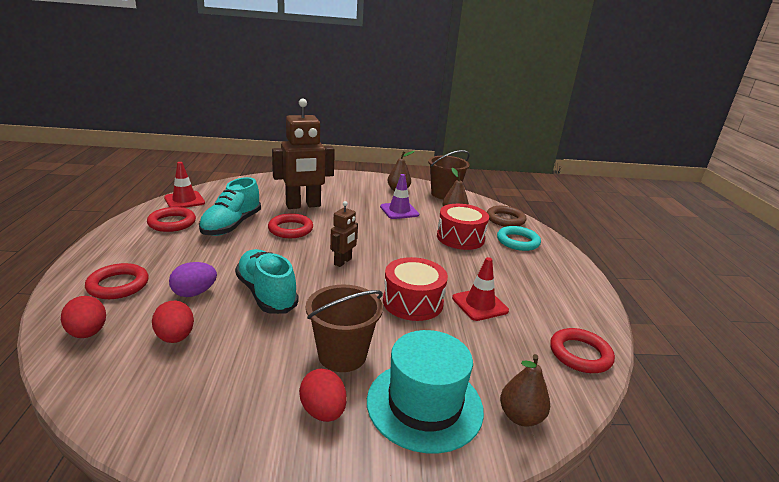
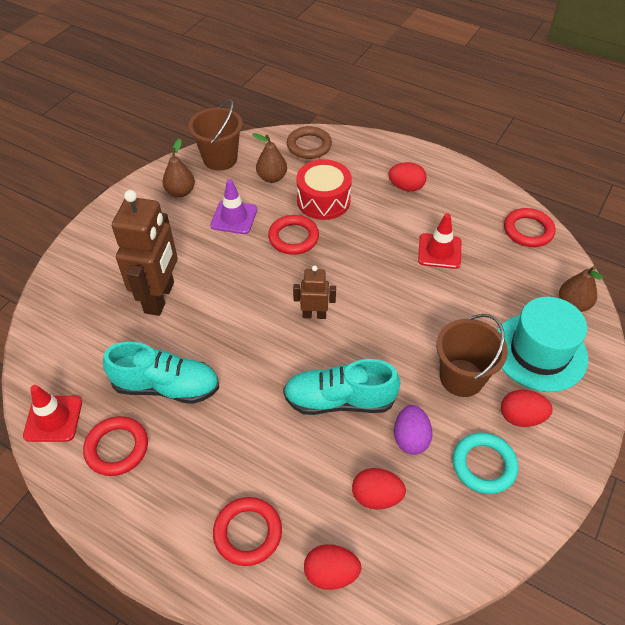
camera: 55 degrees left, 25 degrees up
(194, 293) = (304, 462): purple egg -> purple egg (410, 438)
(231, 225) = (166, 386): turquoise shoe -> turquoise shoe turned 45 degrees counterclockwise
(290, 229) = (214, 332): red ring -> red ring (293, 237)
(343, 262) = (314, 315): brown robot -> brown robot turned 60 degrees counterclockwise
(413, 302) = (412, 294): red drum -> none
(518, 241) = (356, 164): turquoise ring -> turquoise ring (483, 465)
(528, 269) = (406, 187): none -> red egg

